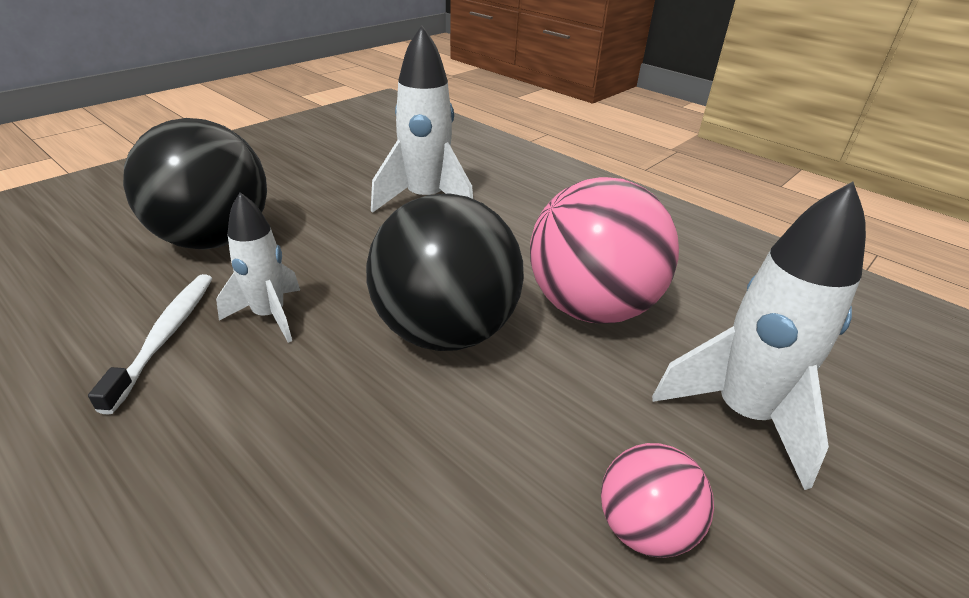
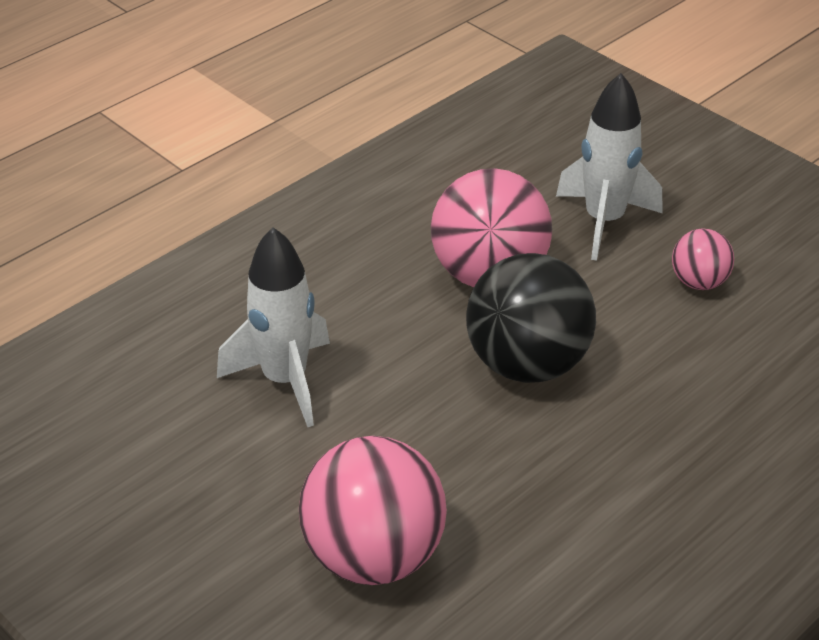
camera: 85 degrees left, 5 degrees up
(165, 336) = (547, 550): white toothbrush -> none
(214, 239) = (373, 556): black ball -> pink ball
(269, 316) = (512, 482): white rocket -> none

